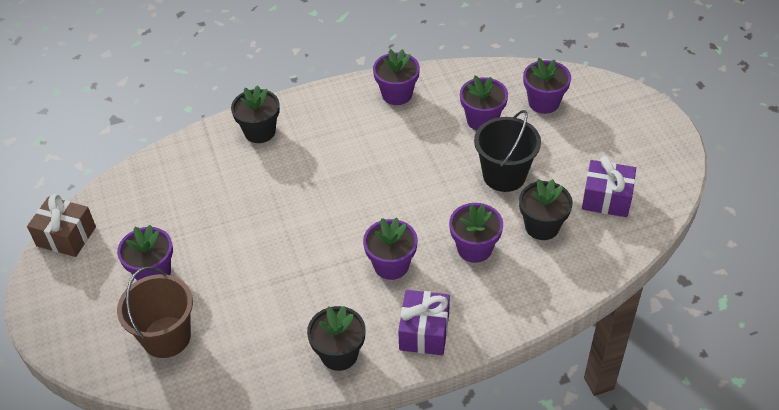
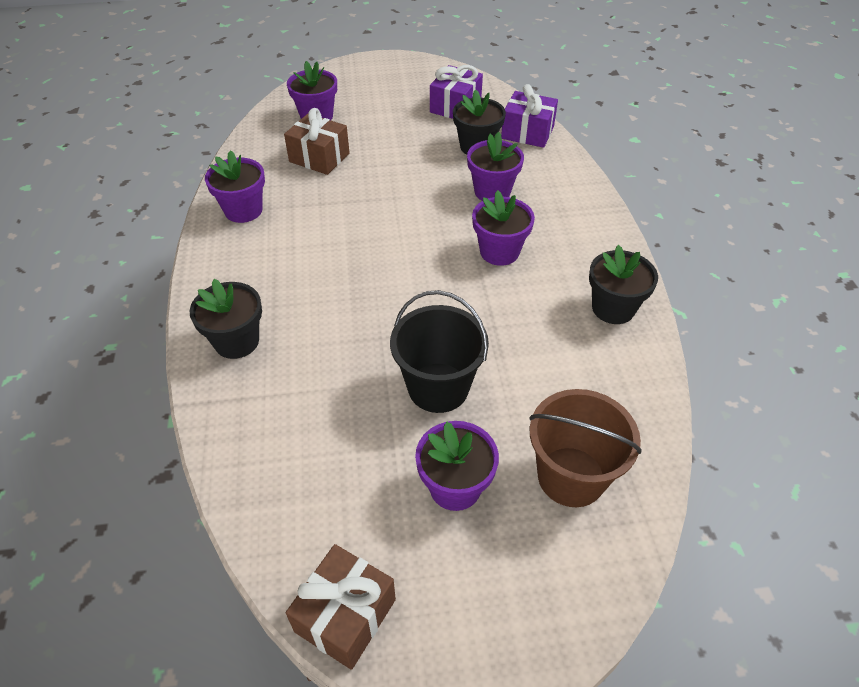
camera: 80 degrees left, 0 degrees up
(424, 332) = (590, 241): purple gift -> purple gift (527, 133)
(482, 120) = (319, 157): purple flower pot -> brown gift
(504, 175) = (403, 157): black bucket -> black bucket (438, 387)

